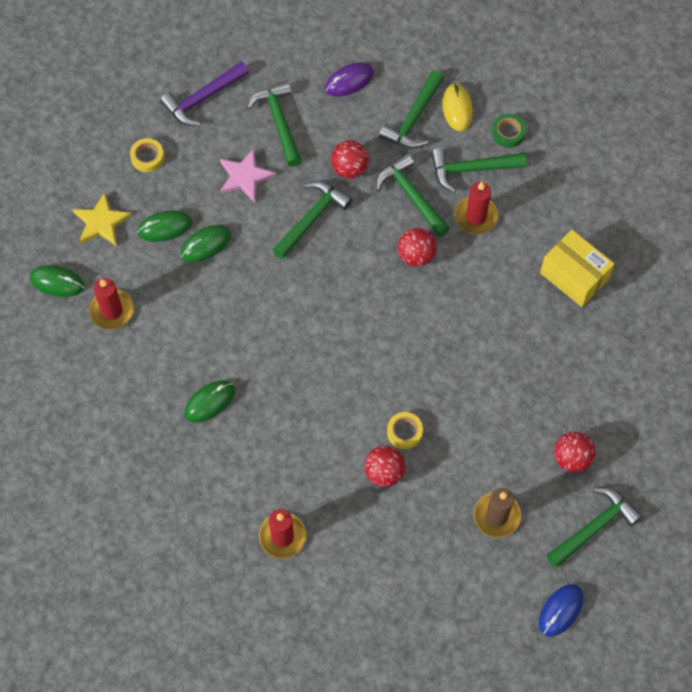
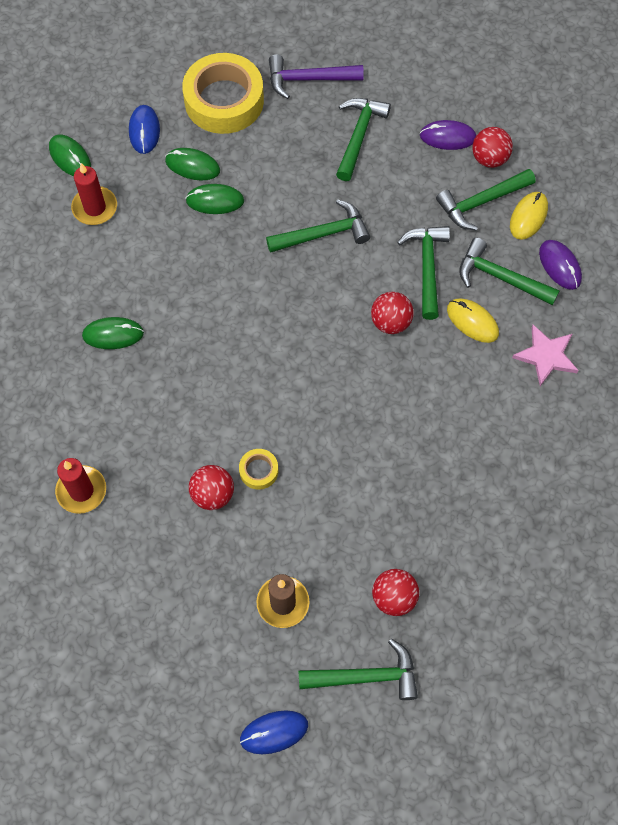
camera: 35 degrees right, 0 degrees up
(101, 222) = (144, 131): yellow star -> blue mouse
(147, 157) = (224, 100): yellow tape -> yellow tape, size x2.33
(245, 177) = (293, 164): pink star -> pink star (546, 356)
(350, 168) = (390, 211): red ball -> red ball (489, 159)
(476, 216) = (472, 321): red candle -> yellow mouse
(508, 133) = (559, 266): green tape -> purple mouse
(574, 276) = (524, 432): yellow box -> none

